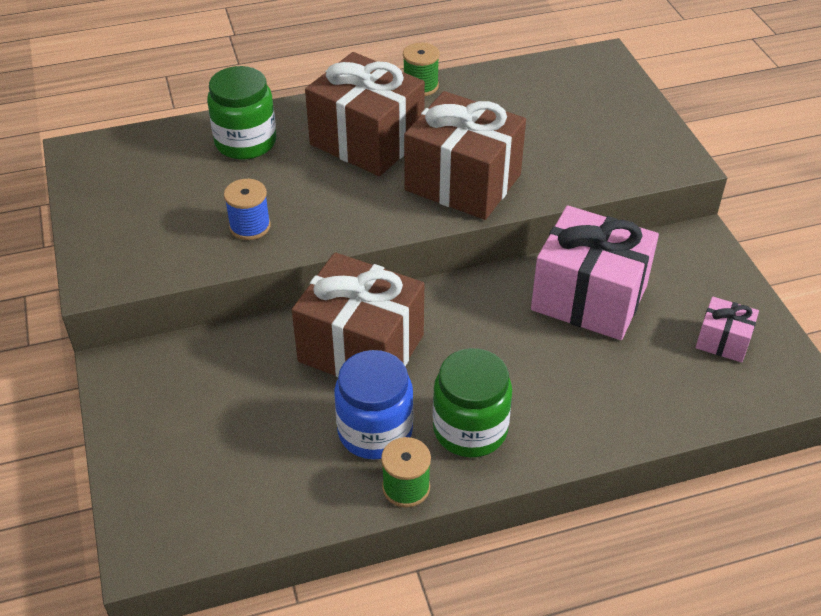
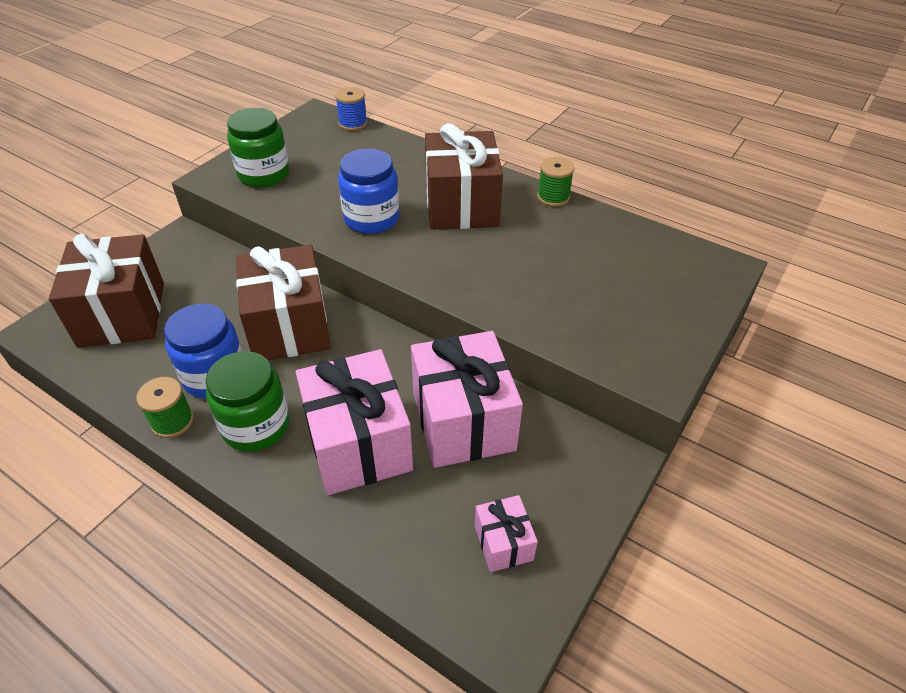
camera: 50 degrees right, 0 degrees up
(245, 142) = (397, 161): green jar -> green jar (264, 174)
(250, 226) = (318, 204): blue spool -> blue spool (353, 123)
(318, 203) = (371, 219): none -> blue jar
(463, 182) = (473, 270): brown gift -> brown gift (122, 314)
(554, 372) = (358, 443): none -> pink gift

